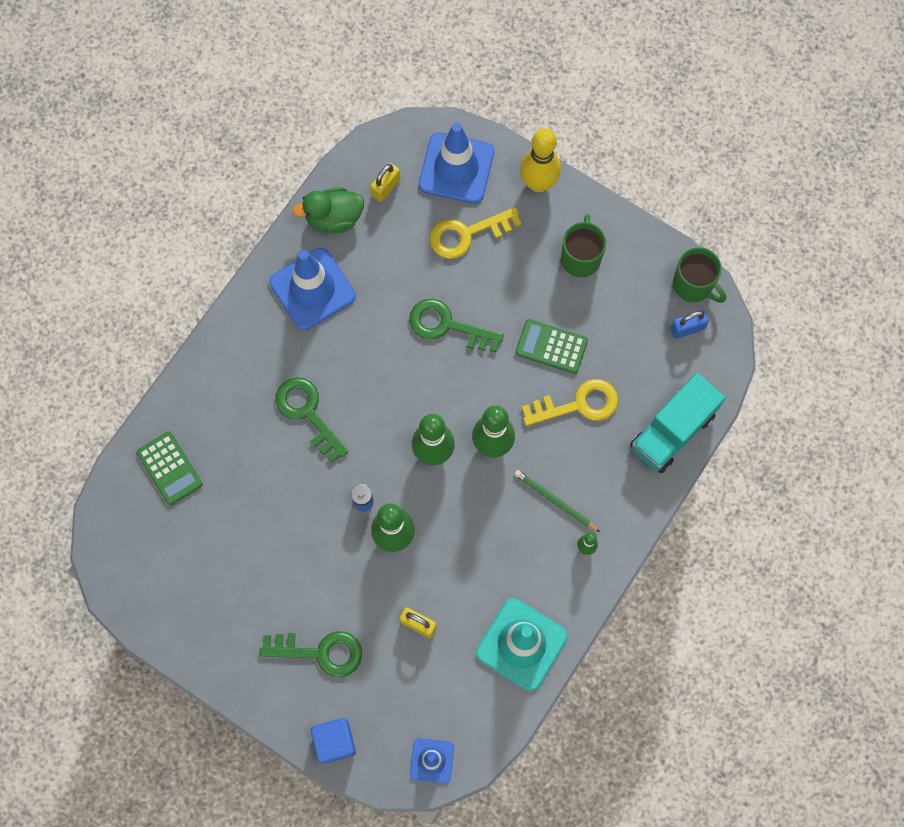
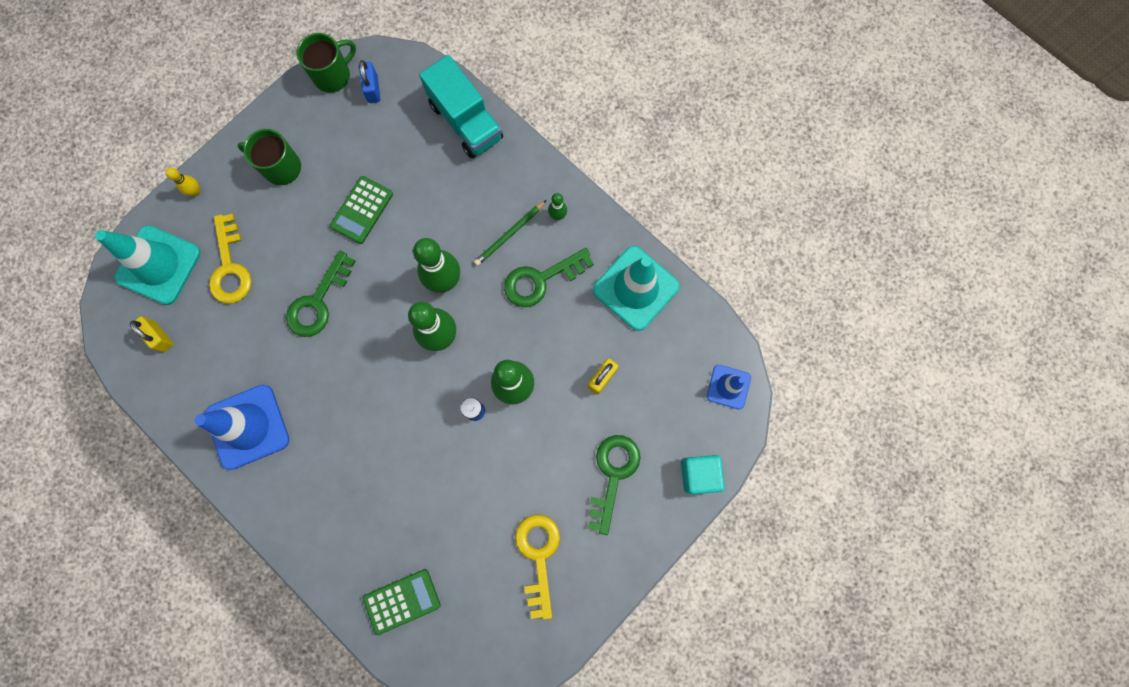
camera: 80 degrees left, 5 degrees up
(307, 413) = (375, 451): green key -> green key (541, 280)
(334, 218) = (178, 393): green duck -> none
(334, 742) = (699, 474): blue cube -> turquoise cube
(456, 168) = (158, 265): blue traffic cone -> turquoise traffic cone
(538, 183) = (196, 191): yellow bowling pin -> yellow bowling pin, size x0.47
(578, 404) = (423, 197): yellow key -> yellow key (538, 556)

